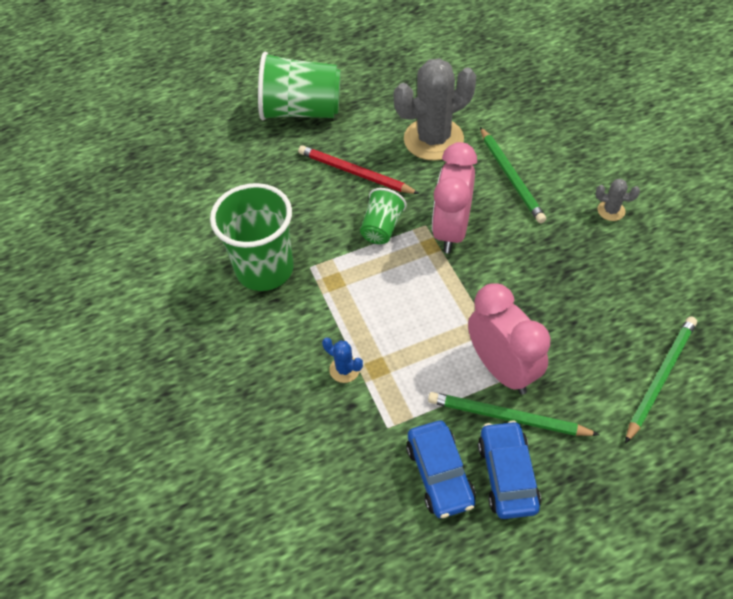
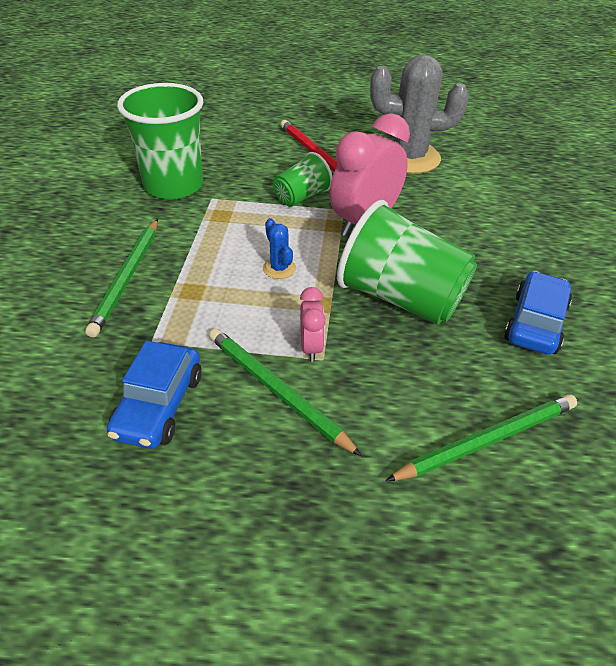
camera: 25 degrees right, 10 degrees down
(301, 111) = (311, 105): green cup -> green cup (400, 298)
(344, 369) = (162, 279): blue cactus -> blue cactus (279, 268)
(502, 369) = (311, 347): pink clock -> pink clock, size x0.49
(507, 475) = (226, 443): blue car -> blue car (535, 323)
(511, 177) = (461, 207): green pencil -> green pencil (127, 278)
(611, 210) = (548, 270): grey cactus -> none

